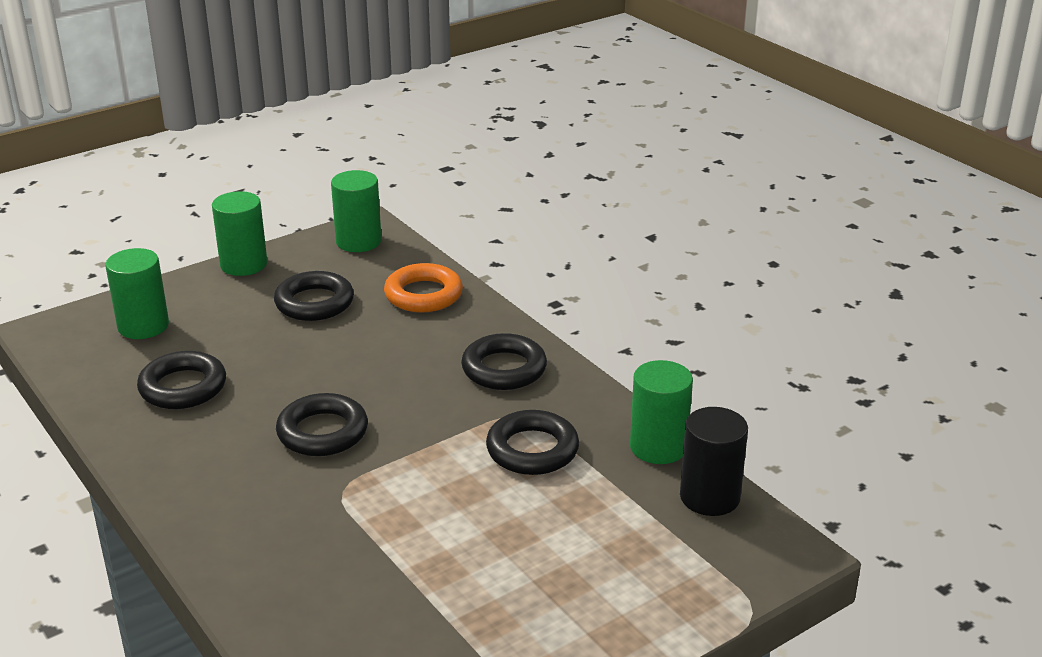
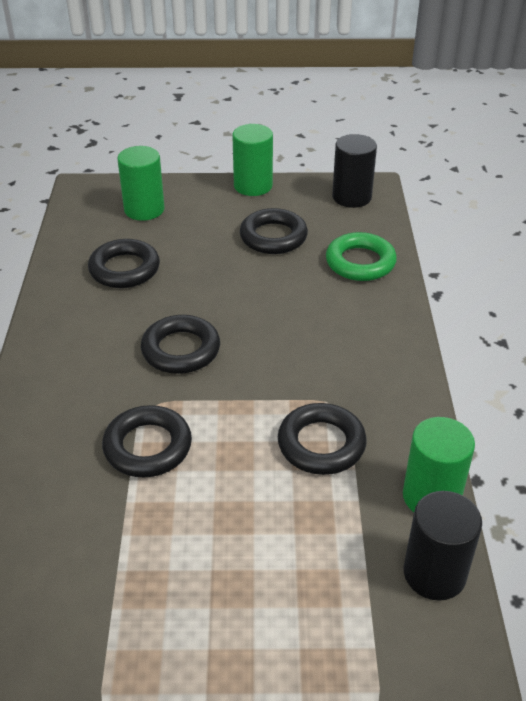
camera: 35 degrees right, 10 degrees up
(358, 241) = (351, 197): green cylinder -> black cylinder
(423, 295) = (360, 262): orange ring -> green ring
(504, 369) = (365, 357): black ring -> black ring (148, 446)

